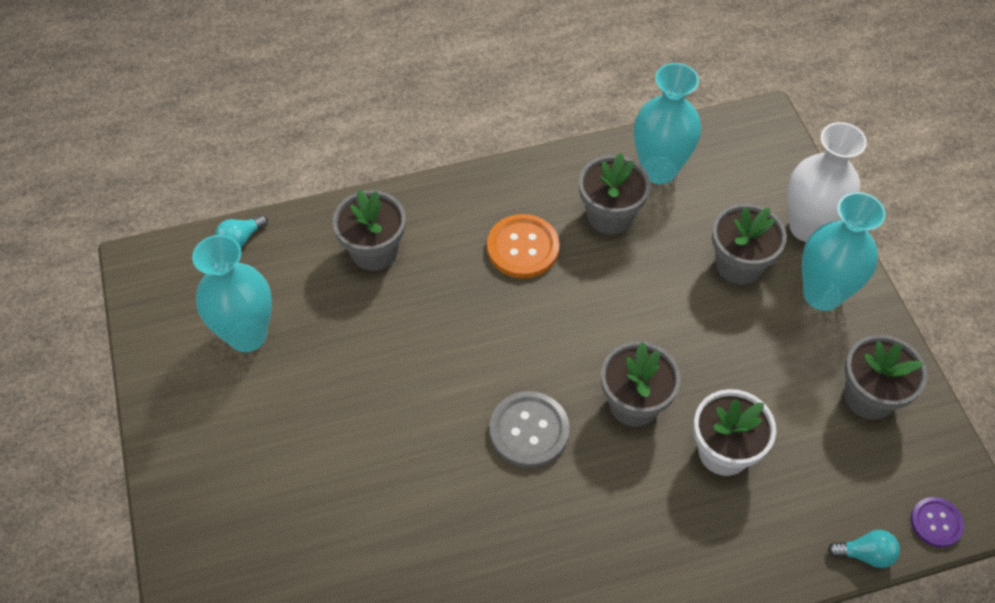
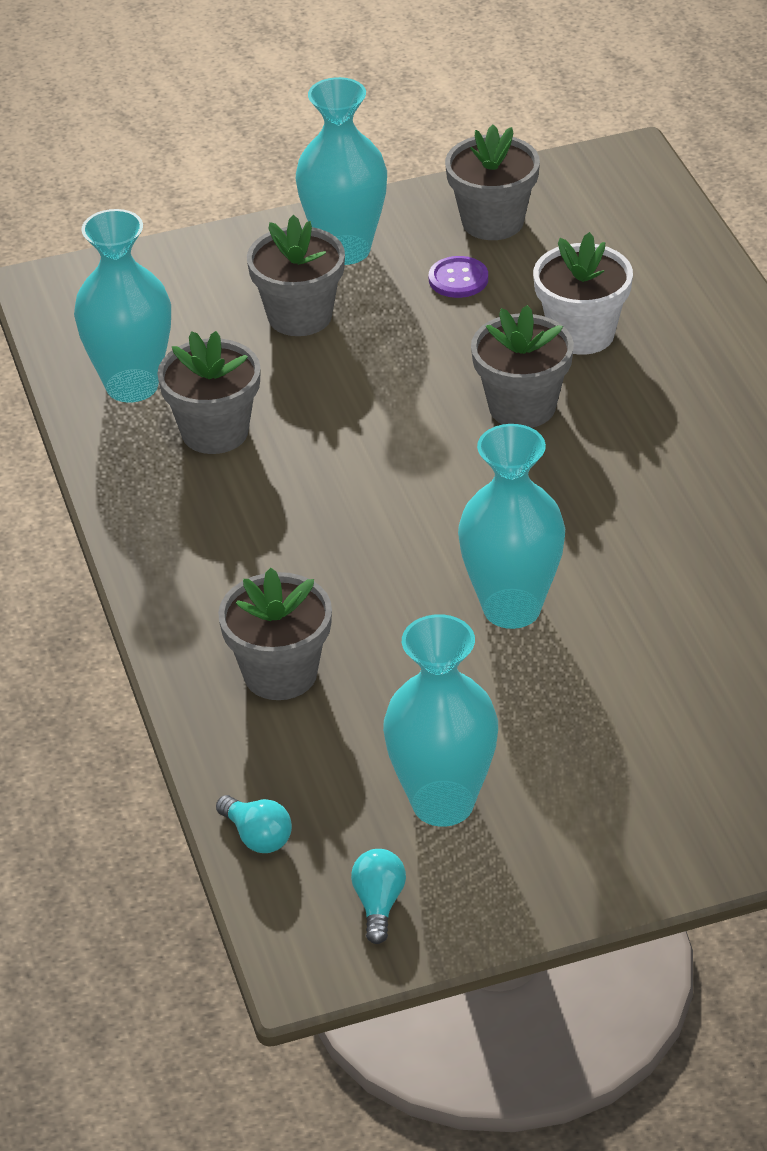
camera: 90 degrees left, 15 degrees down
(417, 384) = (512, 608): none -> turquoise vase
(523, 248) = (273, 515): orange button -> none
(529, 430) = (573, 498): grey button -> none
(807, 227) = (237, 257): white vase -> none
(865, 554) = (696, 235): turquoise light bulb -> turquoise light bulb (379, 904)
(936, 523) = (650, 185): purple button -> purple button (458, 279)

